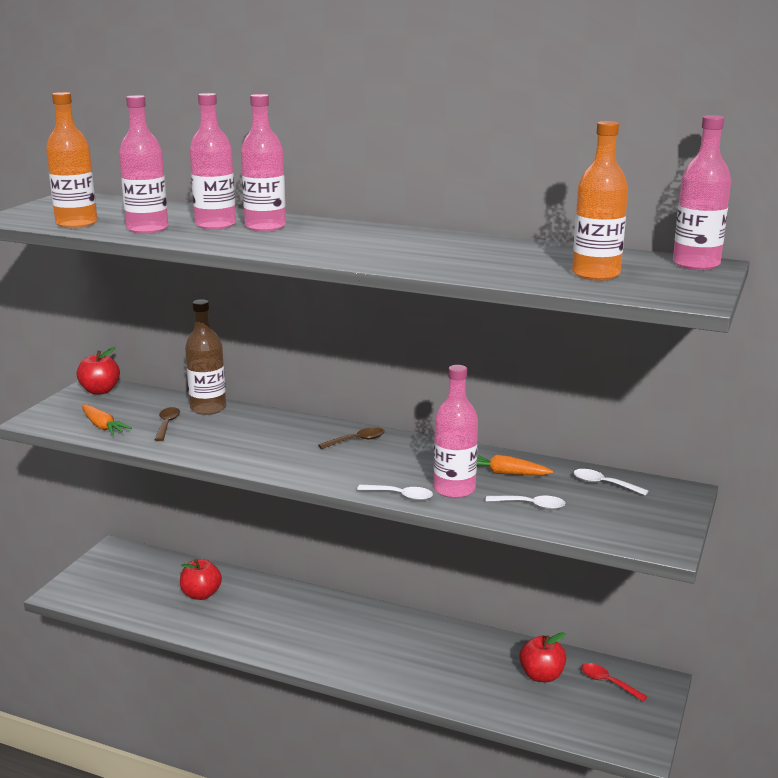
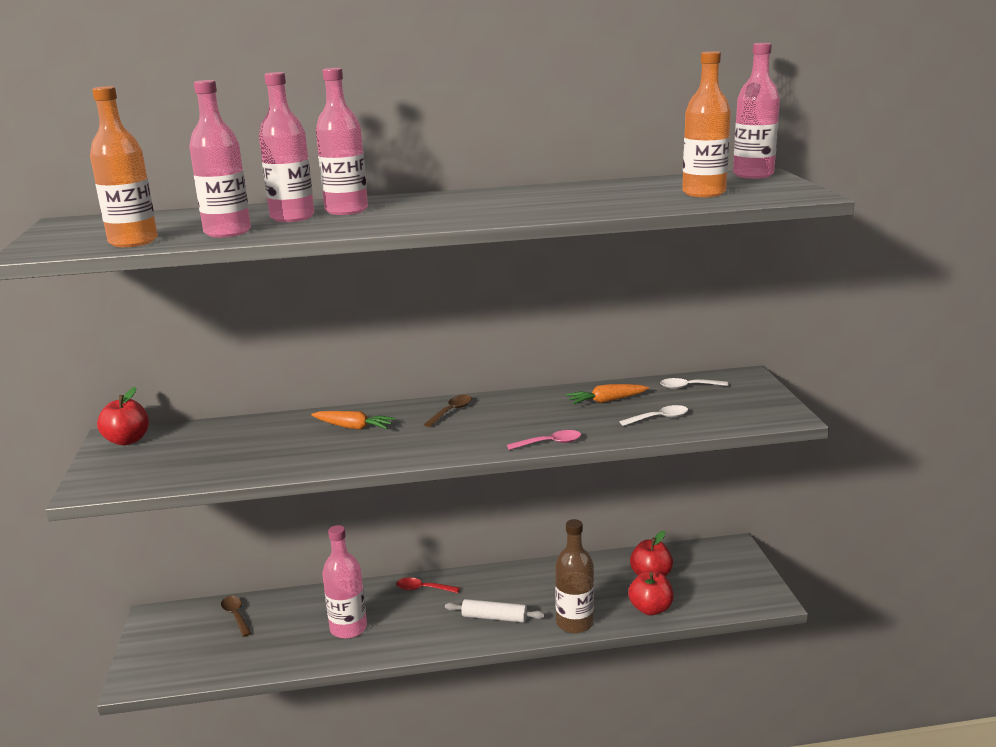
camera: 30 degrees left, 0 degrees up
(103, 426) = (178, 471): orange carrot -> orange carrot (353, 427)
(167, 424) = (247, 450): brown spoon -> brown spoon (236, 615)
(201, 594) = (292, 624): red apple -> red apple (650, 609)
(208, 408) = (270, 424): brown bottle -> brown bottle (574, 623)
(361, 655) = (494, 617): none -> white rolling pin
(400, 496) = (550, 443): white spoon -> pink spoon
(454, 489) = (585, 425): pink bottle -> pink bottle (348, 628)
(608, 682) = (702, 561): red spoon -> red spoon (423, 589)

